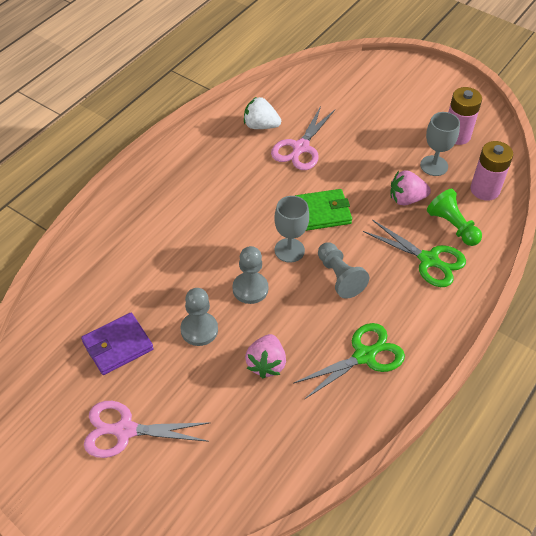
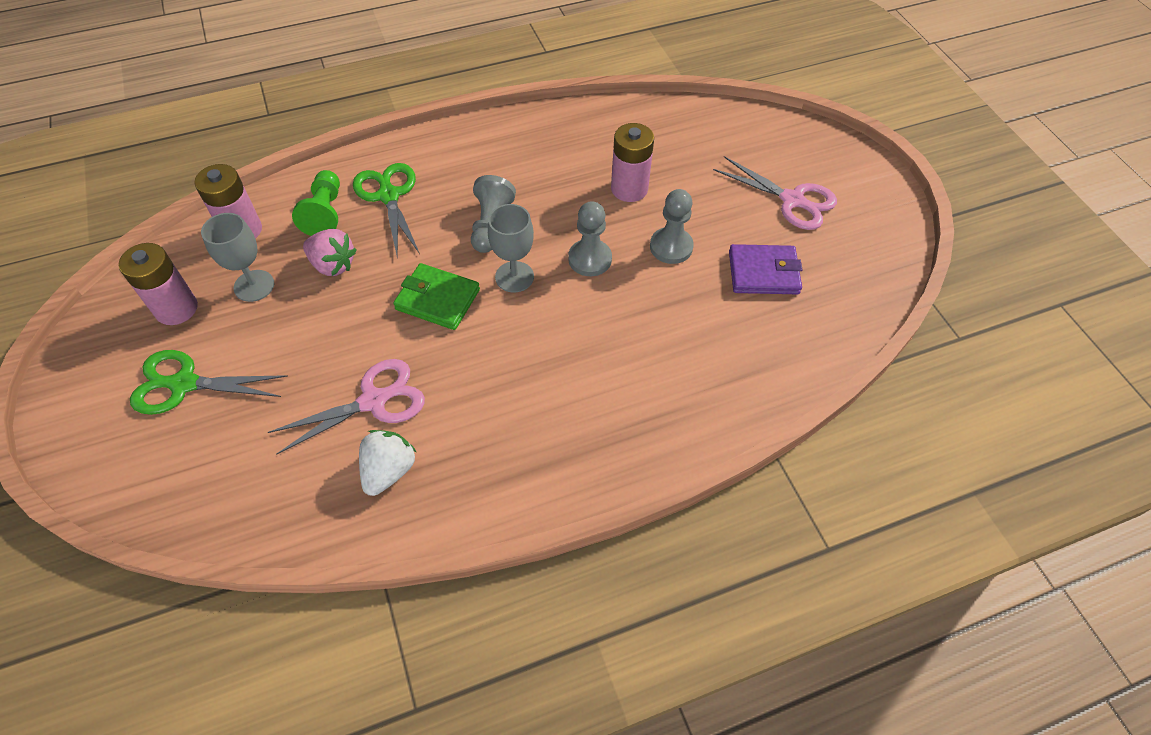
camera: 145 degrees left, 5 degrees up
(260, 126) = (389, 470): white strawberry -> white strawberry turned 120 degrees counterclockwise
(266, 364) = (629, 189): pink strawberry -> pink battery
(364, 355) = (536, 154): green scissors -> green scissors (183, 384)

